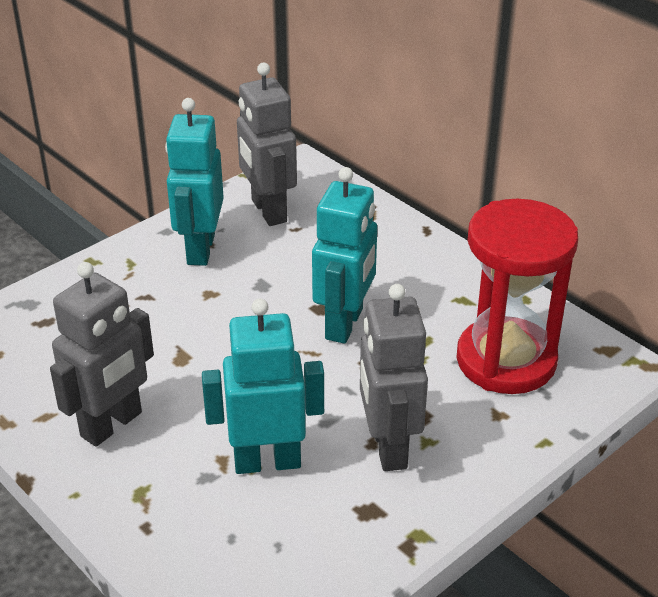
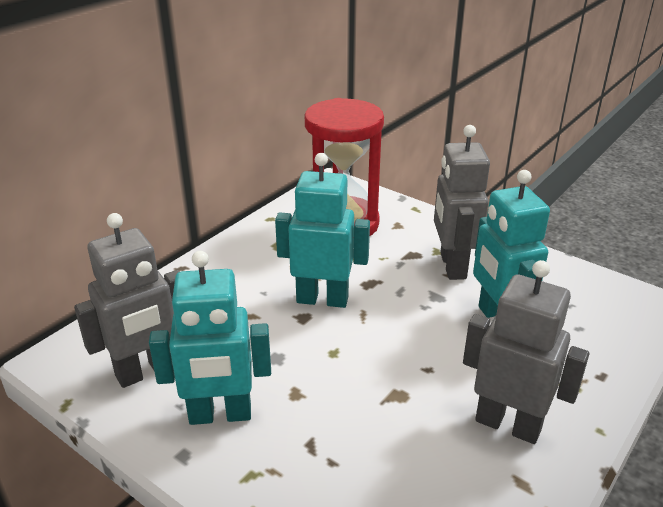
camera: 100 degrees left, 5 degrees down
(388, 447) = (452, 266): grey robot -> grey robot turned 105 degrees clockwise

